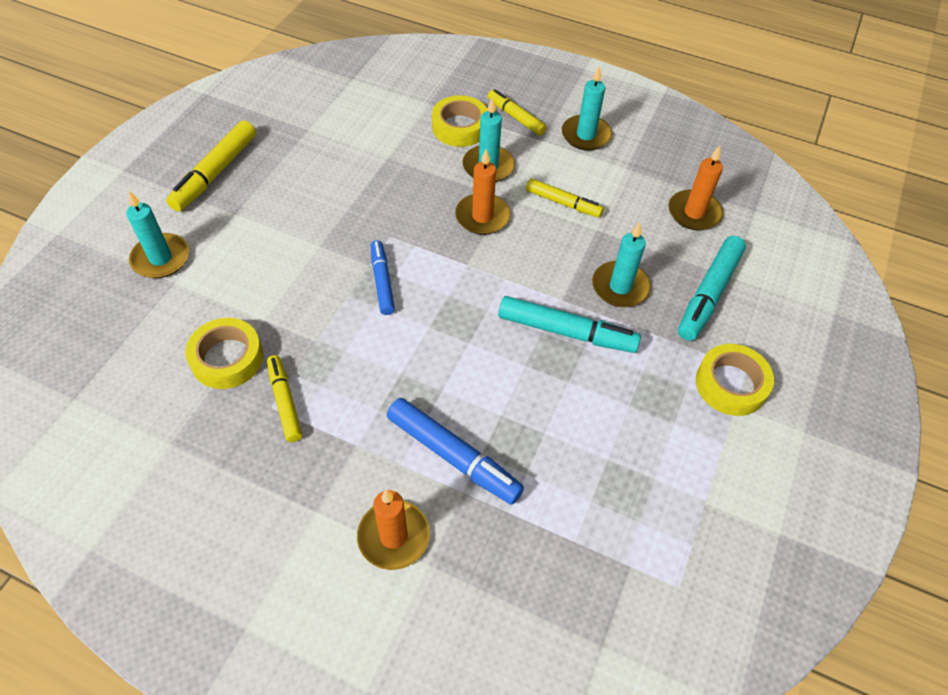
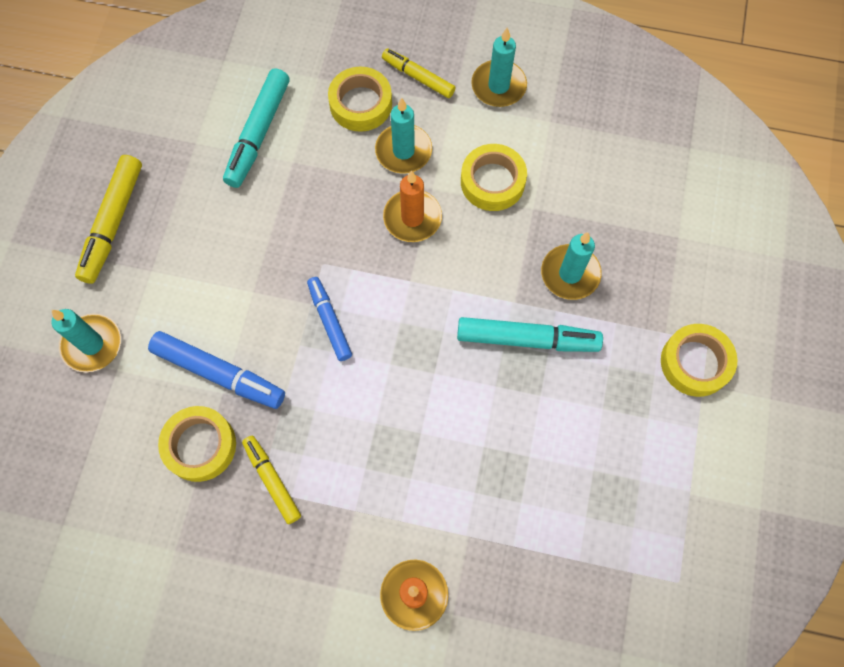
camera: 10 degrees left, 15 degrees up
(453, 456) = (449, 500): blue marker -> blue marker (219, 373)
(563, 203) = (492, 182): yellow marker -> yellow tape
(694, 213) = (629, 165): orange candle -> none
(709, 294) = (659, 263): turquoise marker -> turquoise marker (258, 133)

